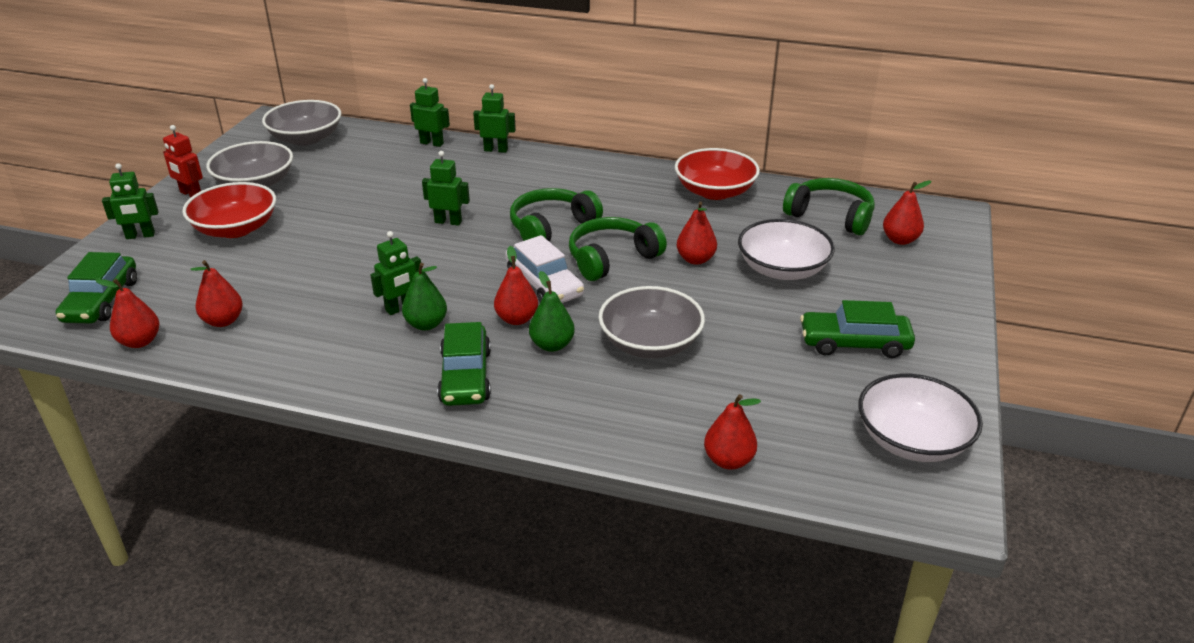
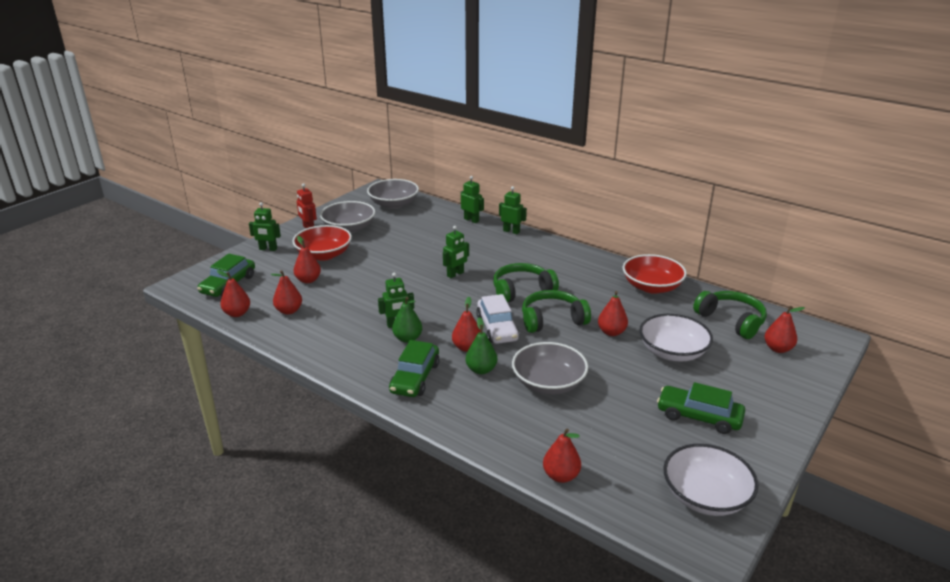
camera: 20 degrees right, 5 degrees down
(230, 270) = (308, 280): none -> red pear
(448, 222) = (455, 274): green robot -> green robot turned 105 degrees clockwise

